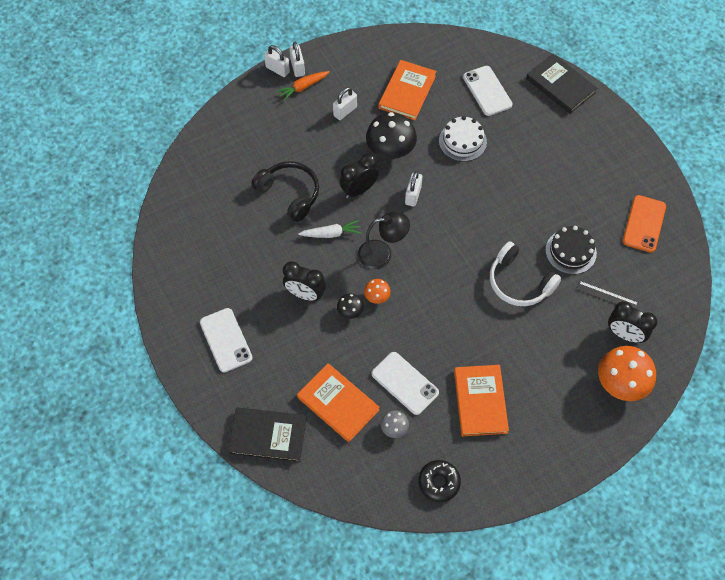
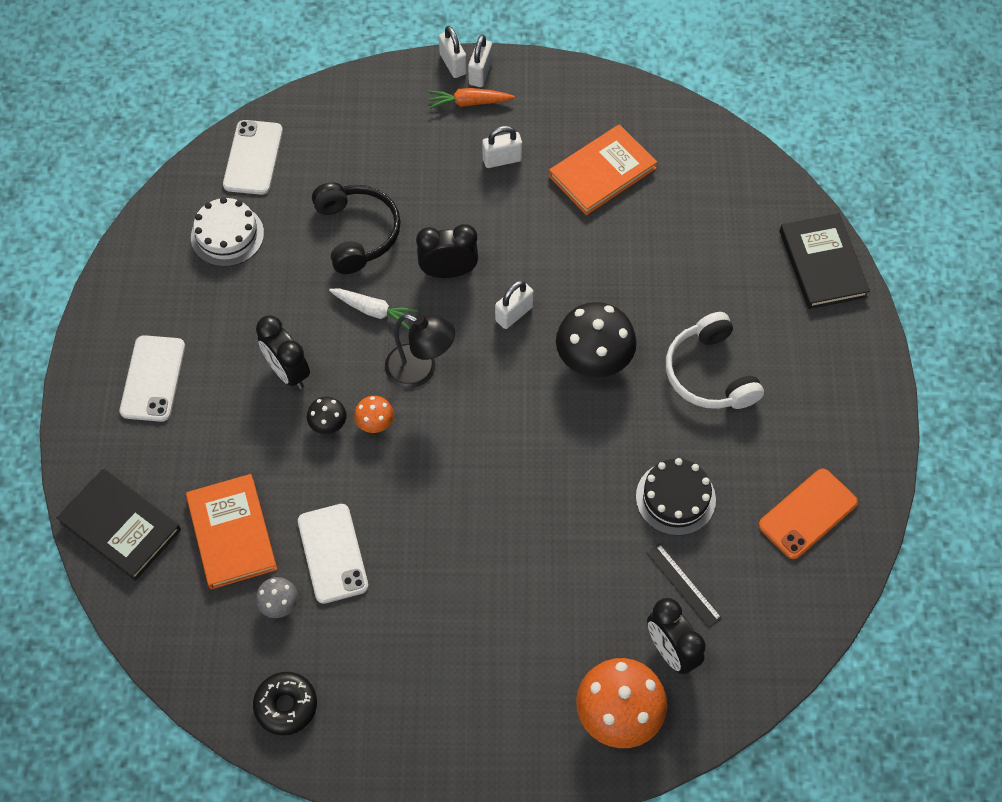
camera: 30 degrees right, 0 degrees up
(390, 150) = (526, 240): black mushroom -> black mushroom (594, 358)
(462, 141) = (631, 274): white cake -> white cake (227, 235)
(480, 401) = (412, 631): orange book -> none
(487, 91) = (713, 222): white phone -> white phone (253, 158)
(519, 282) = (575, 502): white headphones -> white headphones (709, 373)

